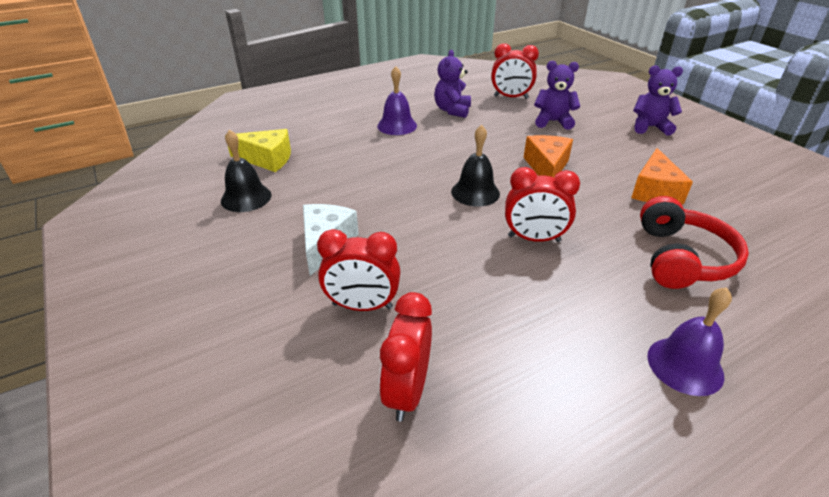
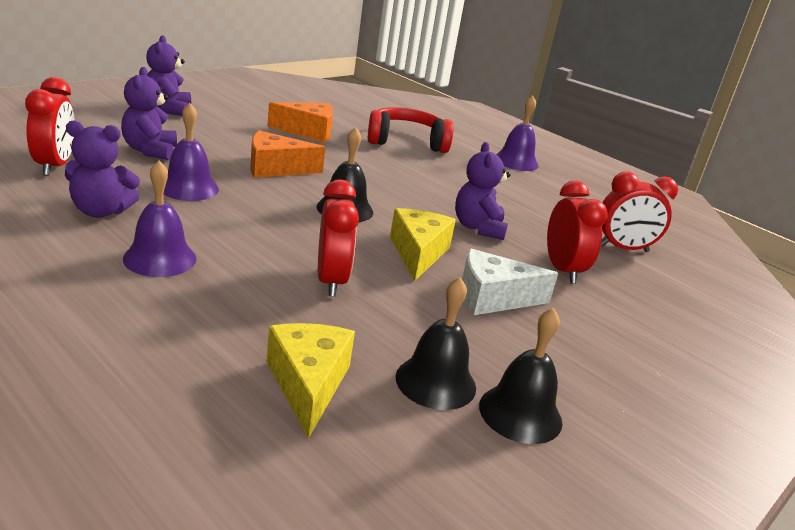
camera: 110 degrees left, 10 degrees down
(201, 223) = (520, 413): none -> black bell
(400, 218) = (418, 253): none -> yellow cheese
(451, 266) = (478, 228): none -> purple teddy bear
(494, 134) = (188, 188): none -> purple bell
(534, 239) = (413, 189): red clock -> red clock (331, 281)

